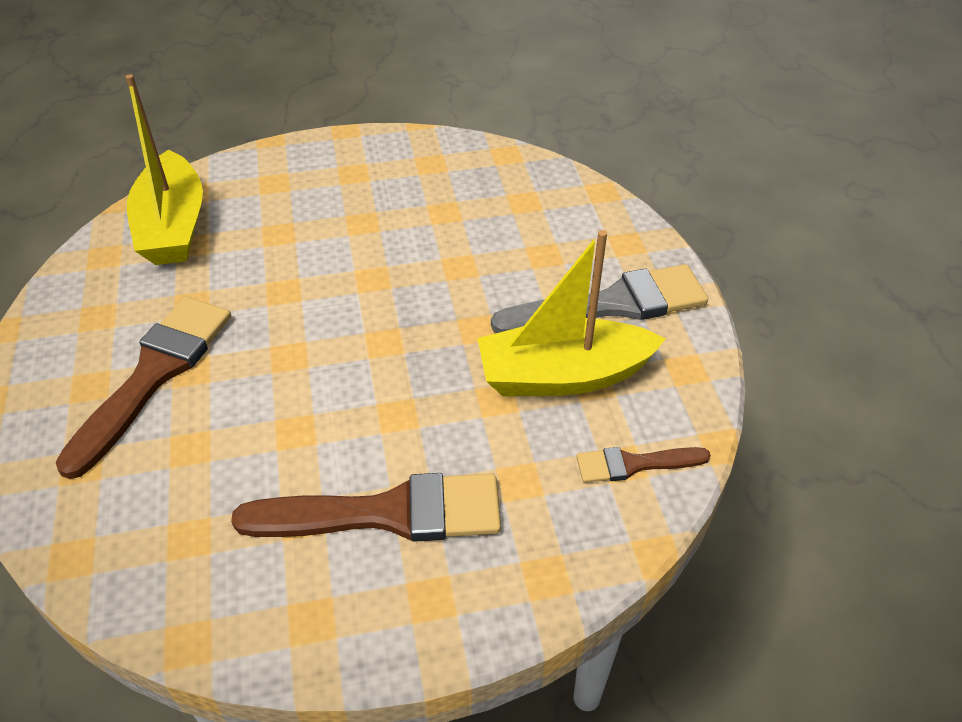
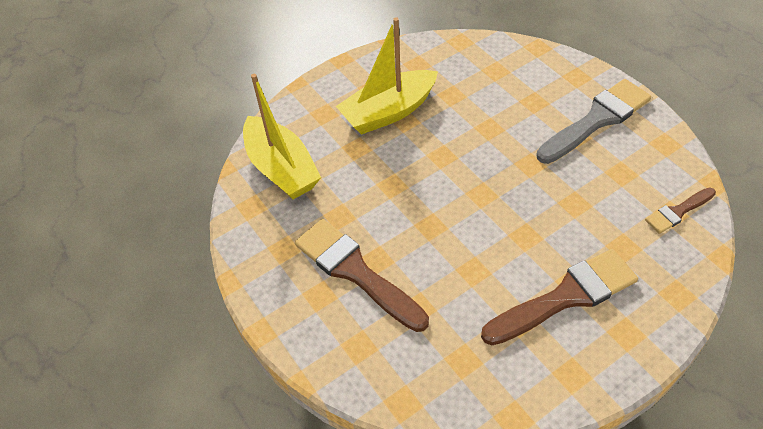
camera: 20 degrees left, 5 degrees up
(154, 375) = (356, 272): brown brush -> brown brush turned 45 degrees counterclockwise
(563, 375) = (601, 175): yellow boat -> yellow boat (388, 112)

